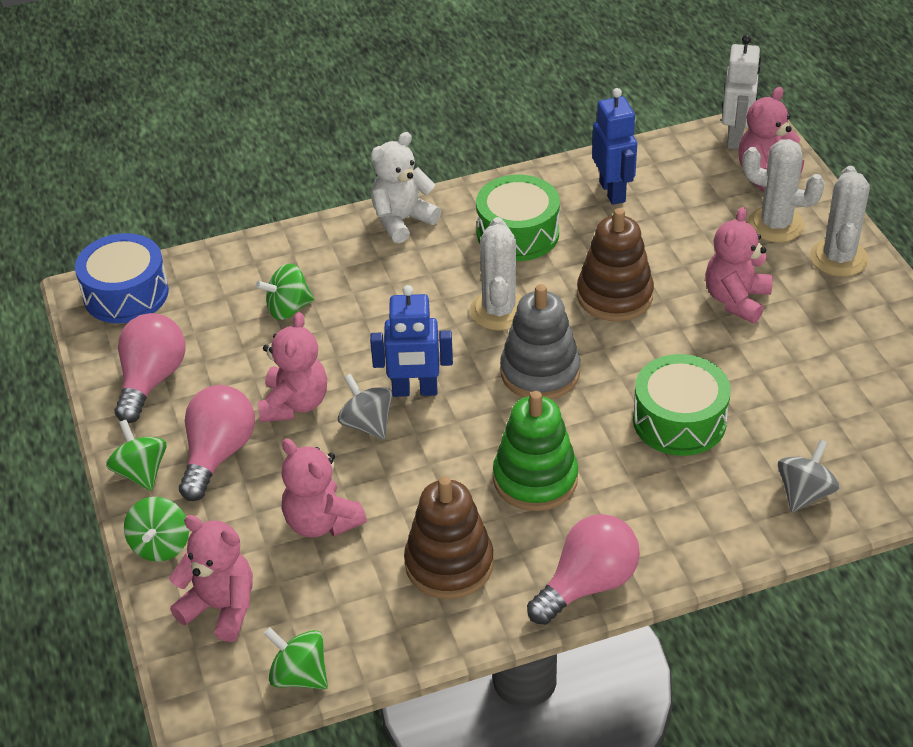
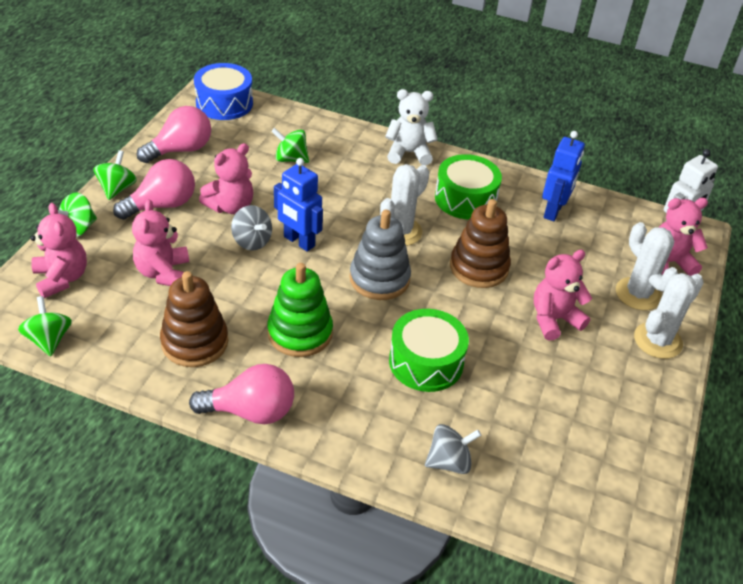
camera: 35 degrees right, 0 degrees up
(367, 424) = (252, 241): grey spinning top -> grey spinning top turned 135 degrees clockwise

